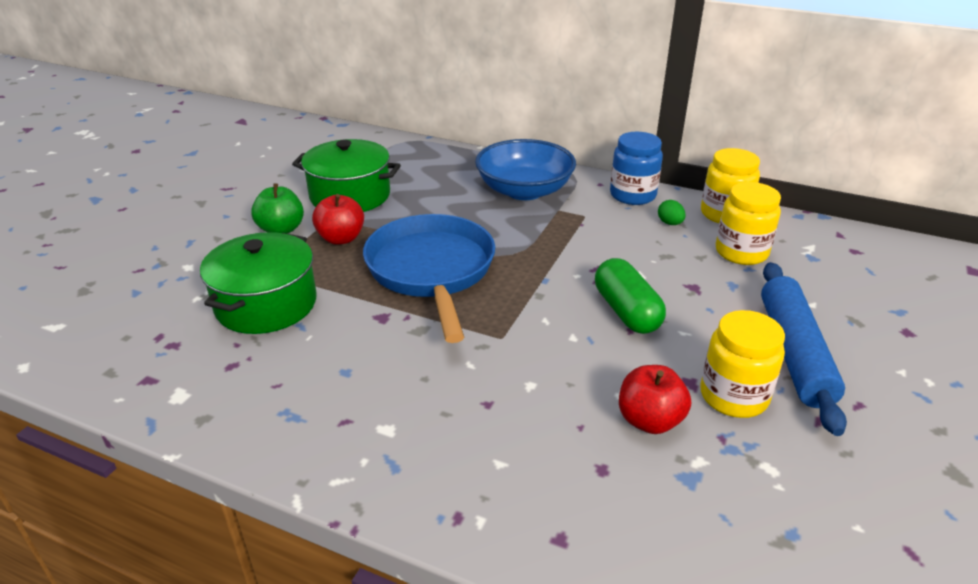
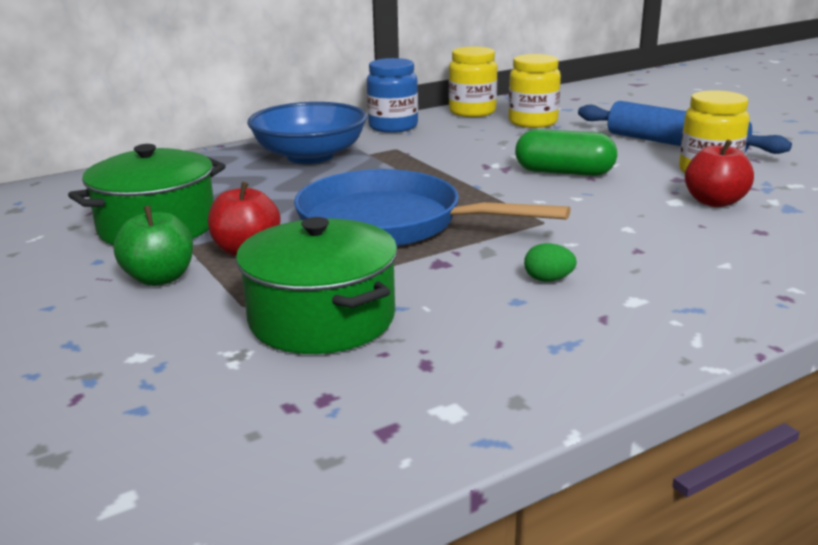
camera: 55 degrees left, 10 degrees down
(670, 223) = (457, 128): green egg -> green egg (548, 279)

